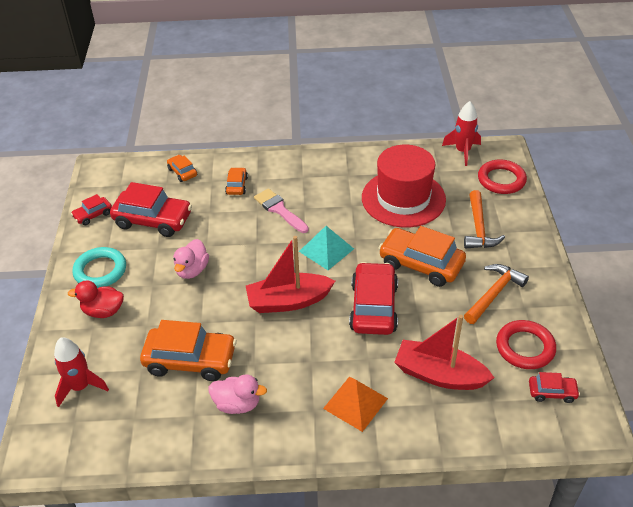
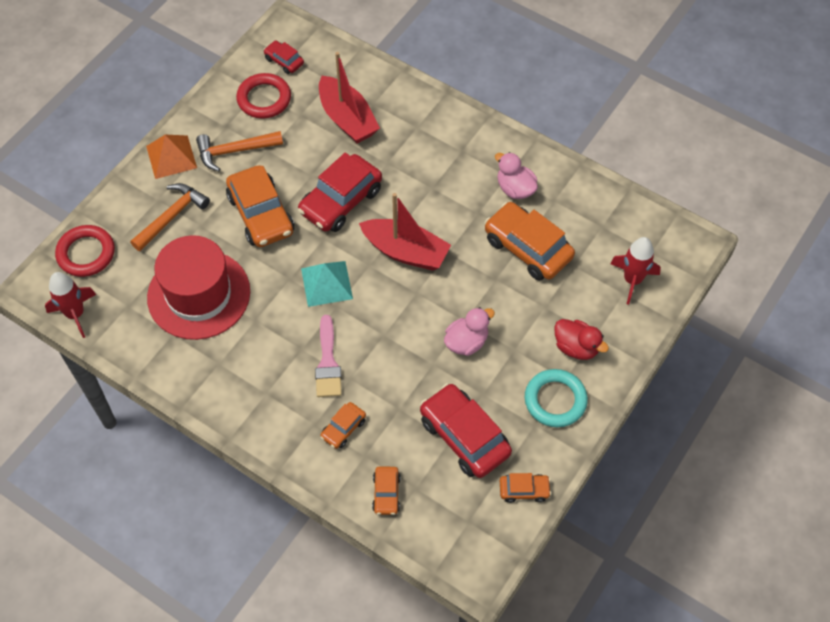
camera: 145 degrees left, 15 degrees up
(93, 215) = (524, 490): red car -> orange car
(355, 403) = (427, 136): orange pyramid -> orange pyramid (171, 156)

